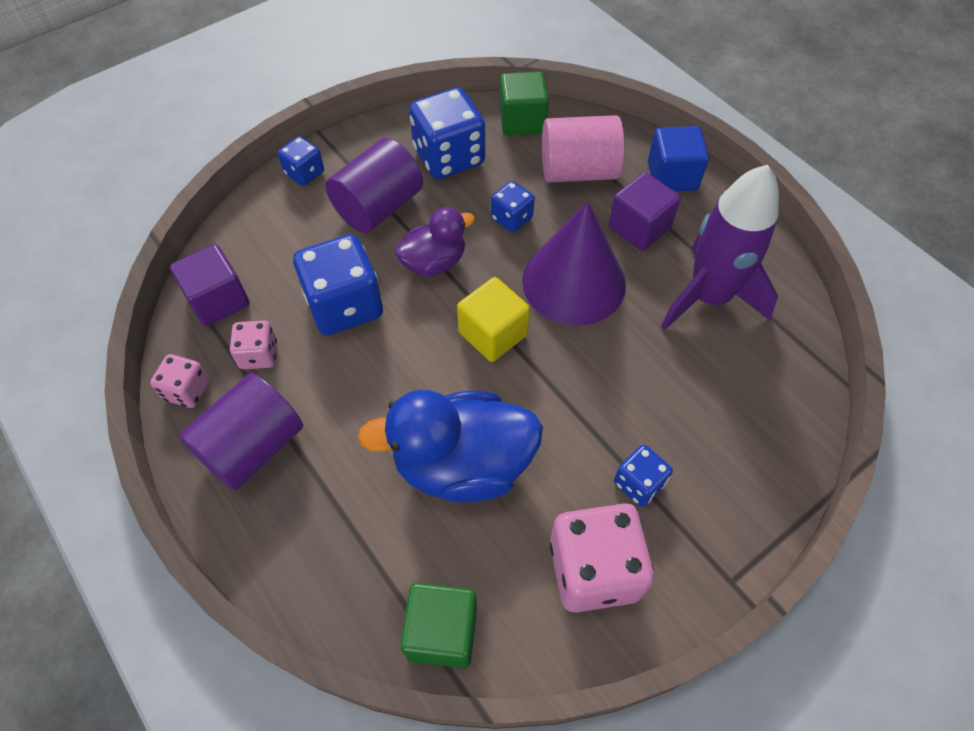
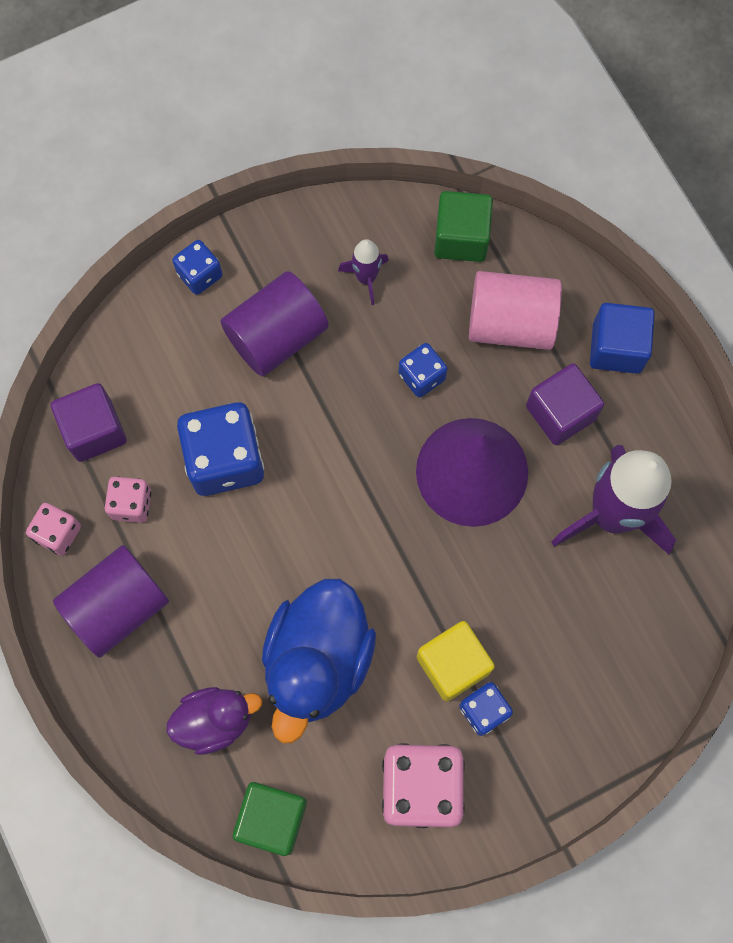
camera: 10 degrees right, 15 degrees up
(434, 262) = (327, 421): purple duck -> purple duck (215, 720)
(449, 157) = (366, 278): blue dice -> purple rocket
(462, 464) = (317, 661): blue duck -> blue duck turned 75 degrees counterclockwise
(493, 334) = (374, 520): yellow cube -> yellow cube (453, 664)

